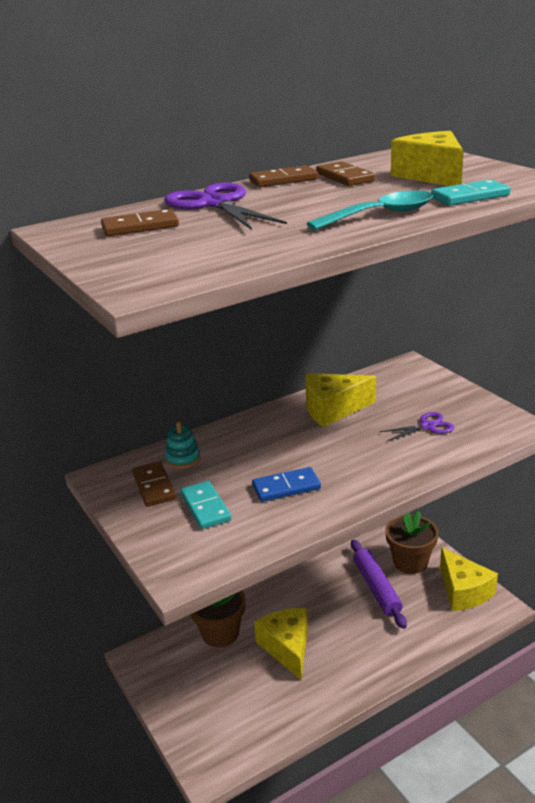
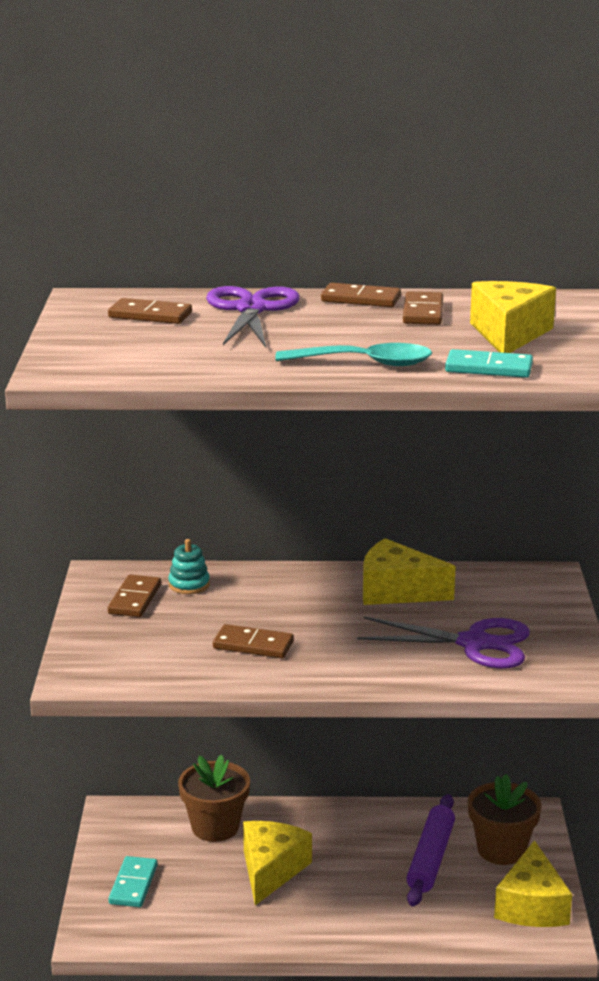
camera: 30 degrees right, 5 degrees down
(205, 507) = (159, 634): turquoise domino -> turquoise domino (133, 884)
(286, 487) = (253, 645): blue domino -> brown domino
(427, 426) = (474, 643): purple scissors -> purple scissors, size x1.80

